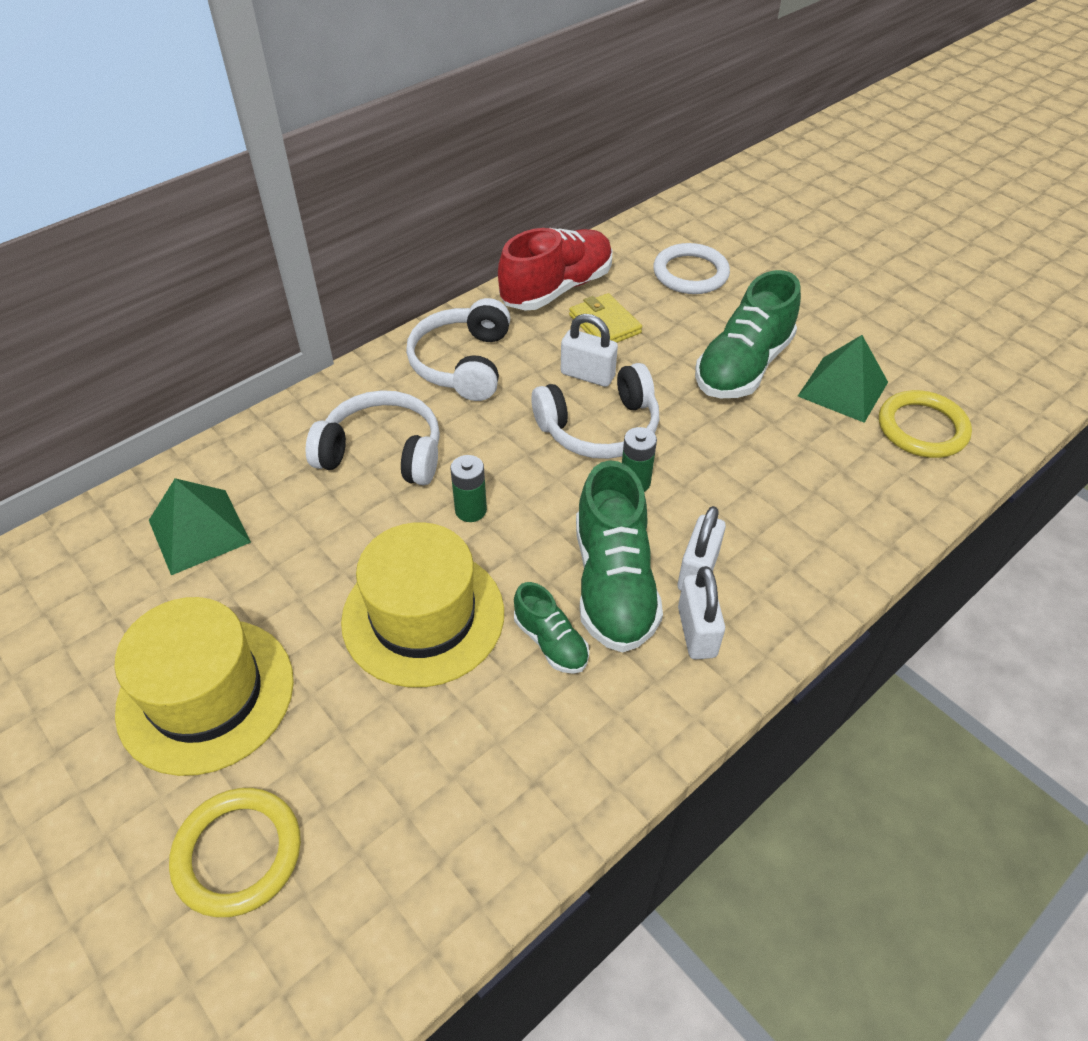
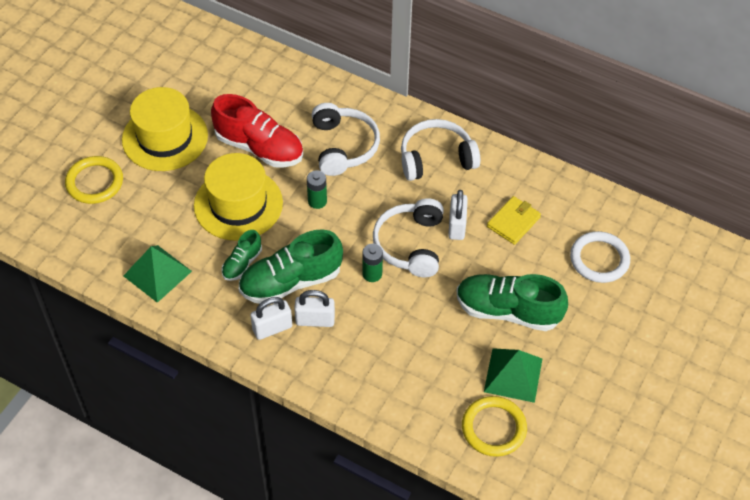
camera: 70 degrees right, 5 degrees up
(199, 531) = (256, 92): green pyramid -> green pyramid (157, 273)
(557, 289) = (538, 185): red shoe -> red shoe (259, 148)
(599, 428) = (410, 244): white headphones -> white headphones turned 45 degrees clockwise

